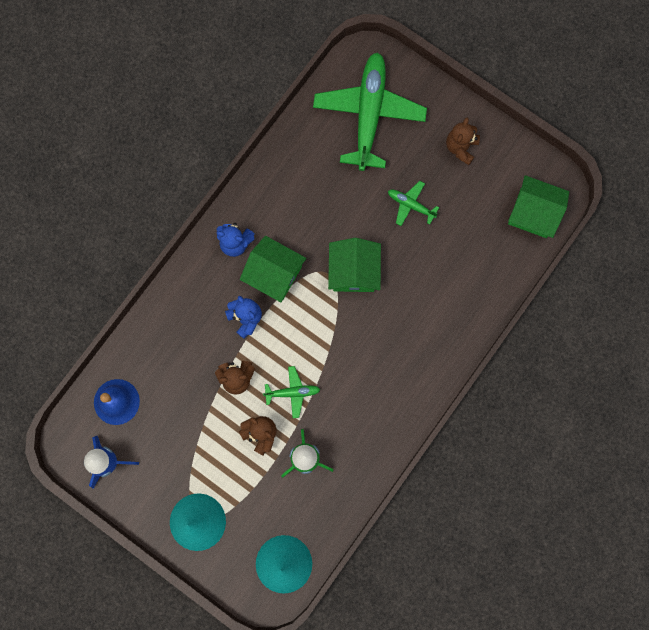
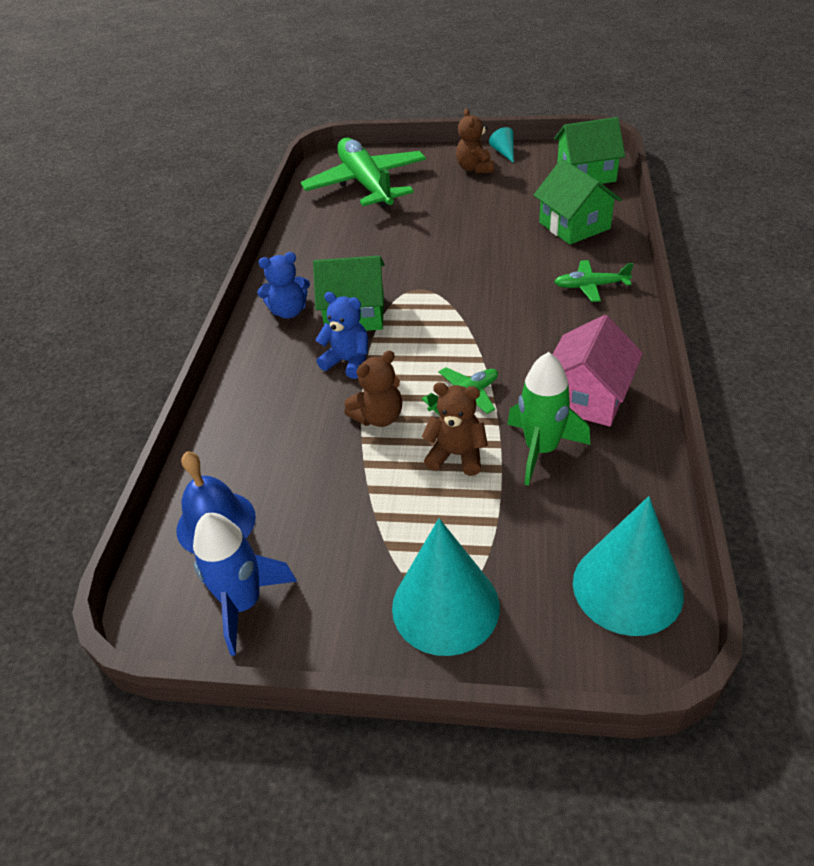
camera: 25 degrees left, 35 degrees down
(353, 271) = (446, 276): green house -> green house (574, 225)
(357, 437) = (587, 397): none -> pink house
(410, 205) = (462, 214): green plane -> green plane (590, 286)
(498, 138) = (504, 152): none -> turquoise cone

